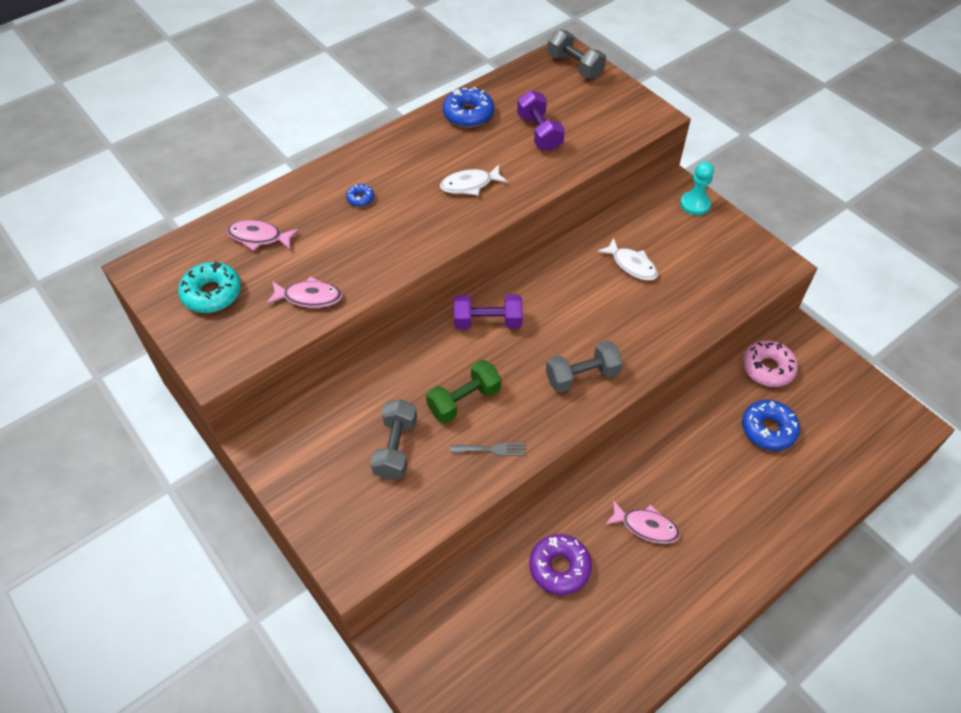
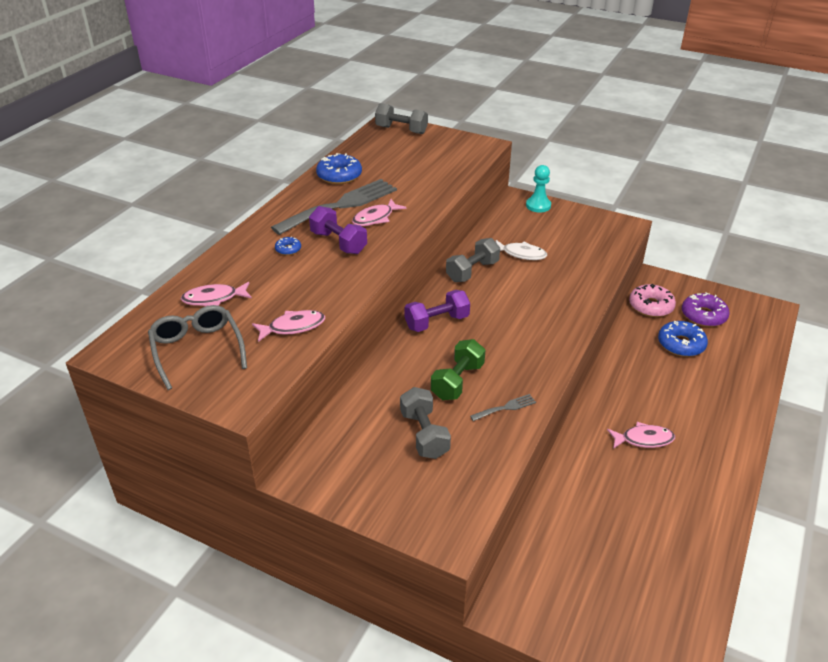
camera: 25 degrees left, 15 degrees down
(212, 293) = (197, 350): turquoise donut -> grey glasses
(445, 156) = (341, 205): none -> grey fork
(470, 185) = (375, 218): white fish -> pink fish
(539, 133) = (406, 174): purple dumbbell -> purple dumbbell (338, 243)
(559, 567) = (600, 494): purple donut -> purple donut (703, 315)
(582, 376) = (539, 335): grey dumbbell -> grey dumbbell (472, 271)

